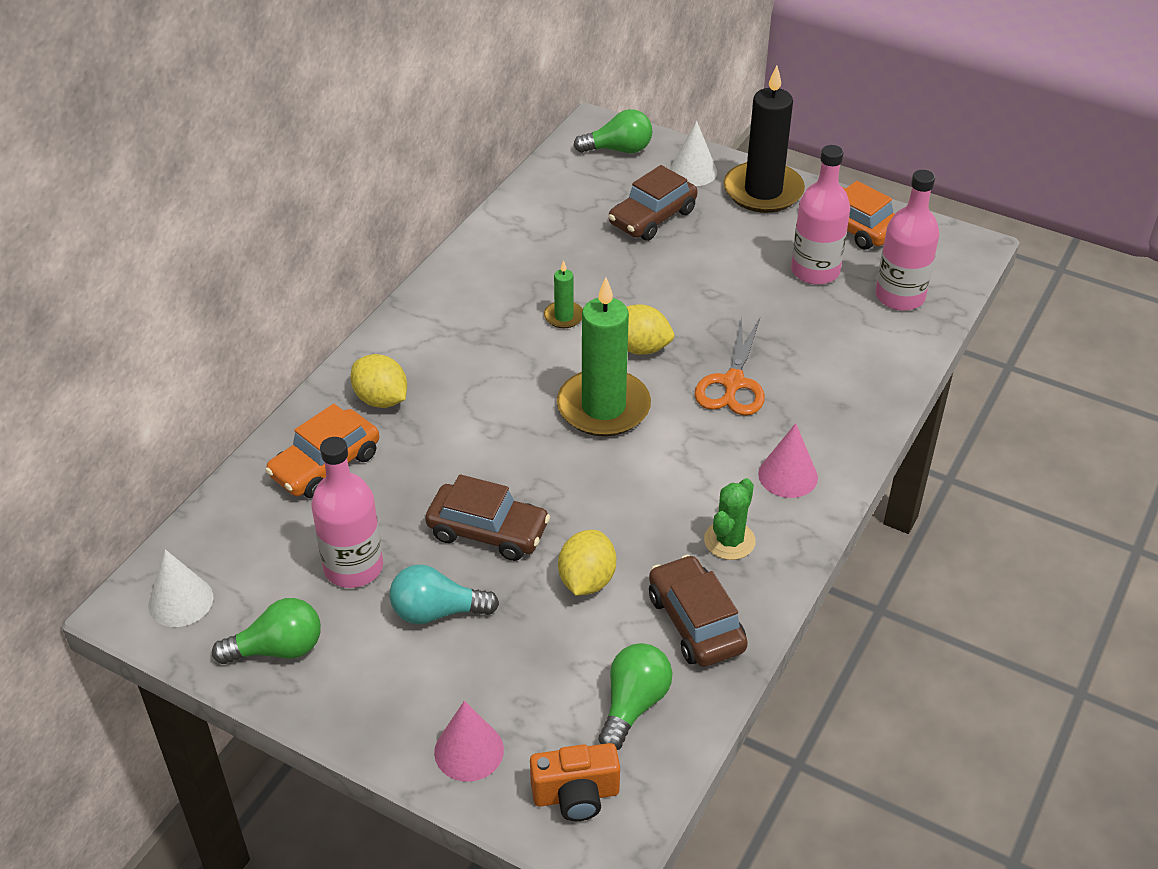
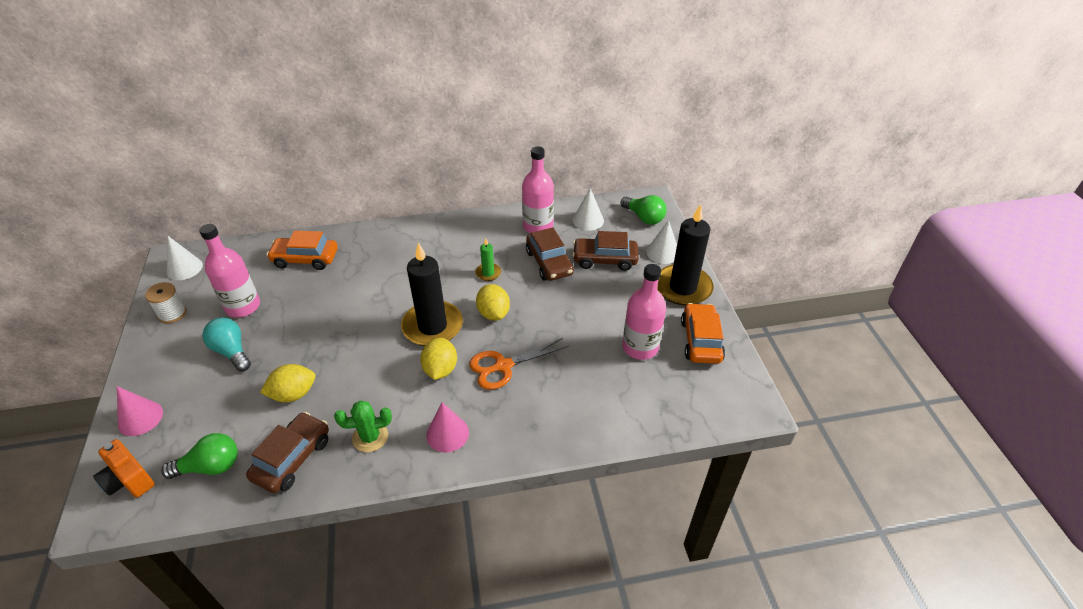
camera: 50 degrees right, 0 degrees up
(277, 649) = (172, 314): green light bulb -> white spool
(381, 399) = (366, 250): yellow lemon -> yellow lemon (440, 369)
(488, 531) = (302, 337): brown car -> brown car (549, 263)
(568, 191) = (588, 220): none -> white cone
(603, 407) = (432, 326): green candle -> black candle
(900, 296) = (663, 398): pink bottle -> pink bottle (538, 226)

